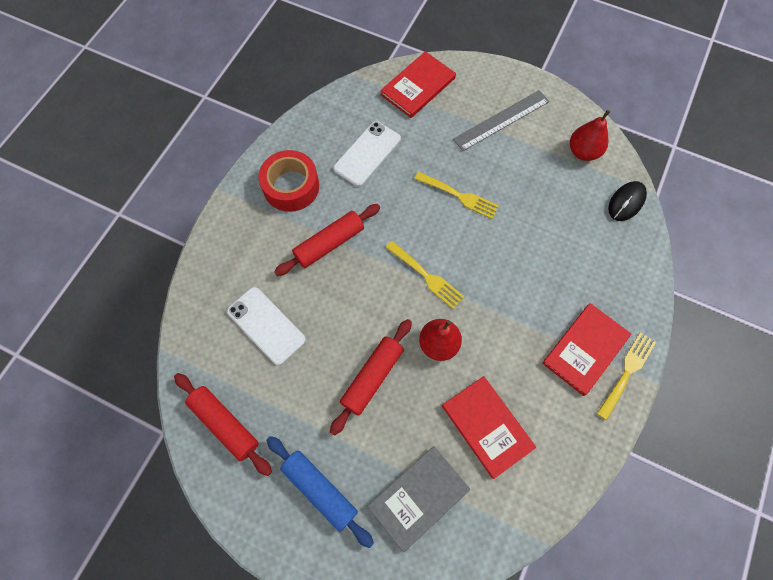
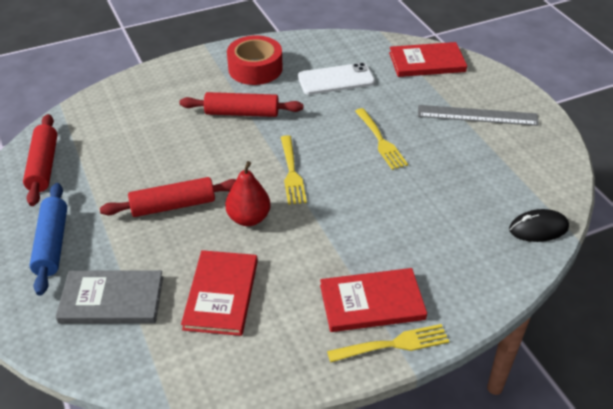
camera: 40 degrees right, 25 degrees down
(266, 325) = (139, 131): white phone -> none
(583, 152) = (534, 173): red pear -> none

